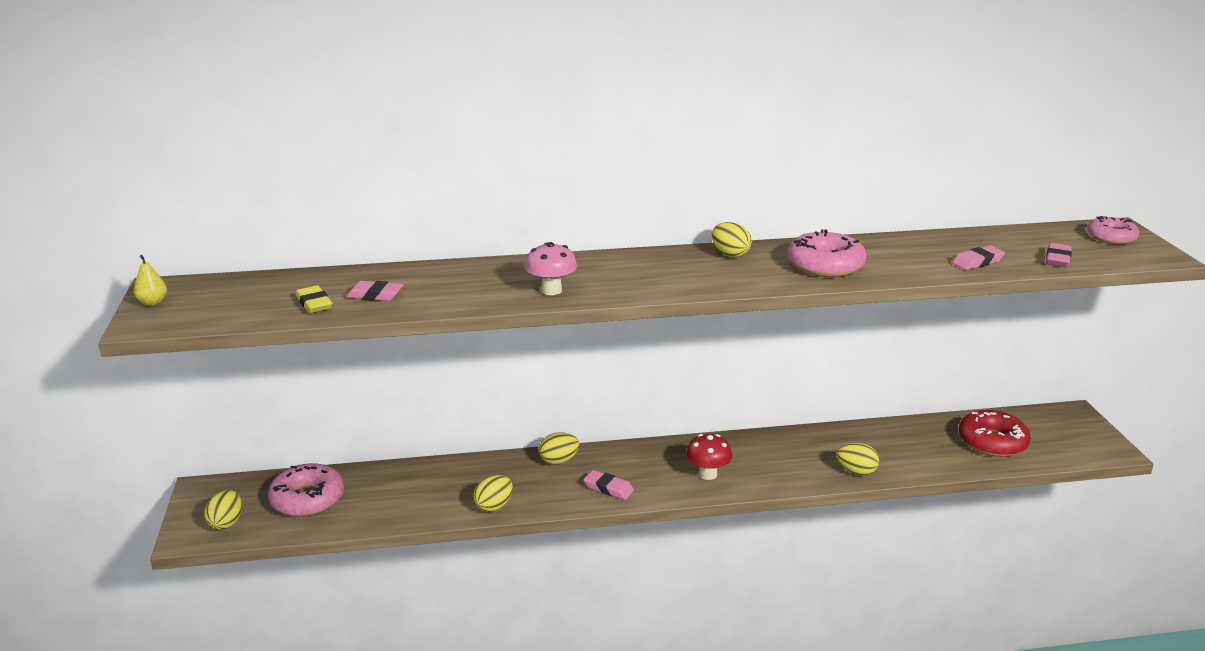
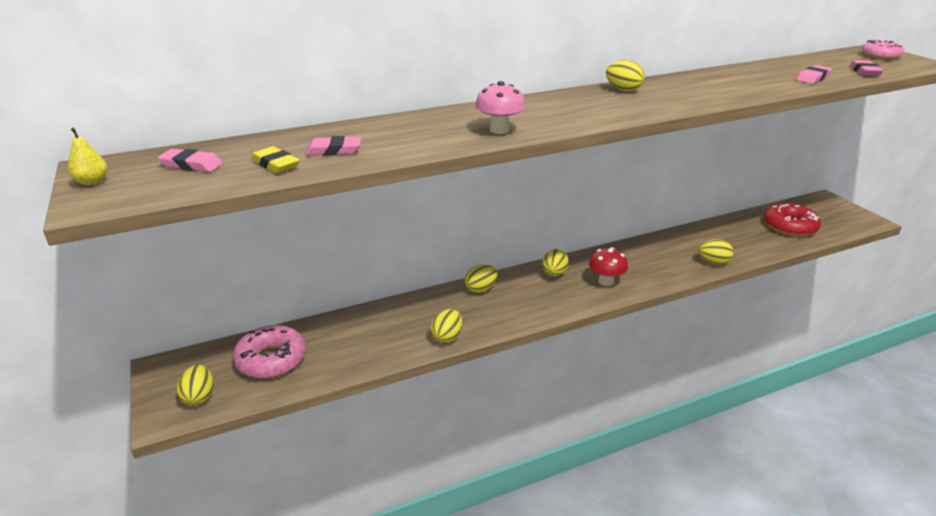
camera: 15 degrees left, 5 degrees up
(608, 488) = (534, 305): pink eraser -> pink eraser (192, 165)
(652, 456) = (554, 274): none -> yellow egg
(825, 265) = (706, 90): pink donut -> none

